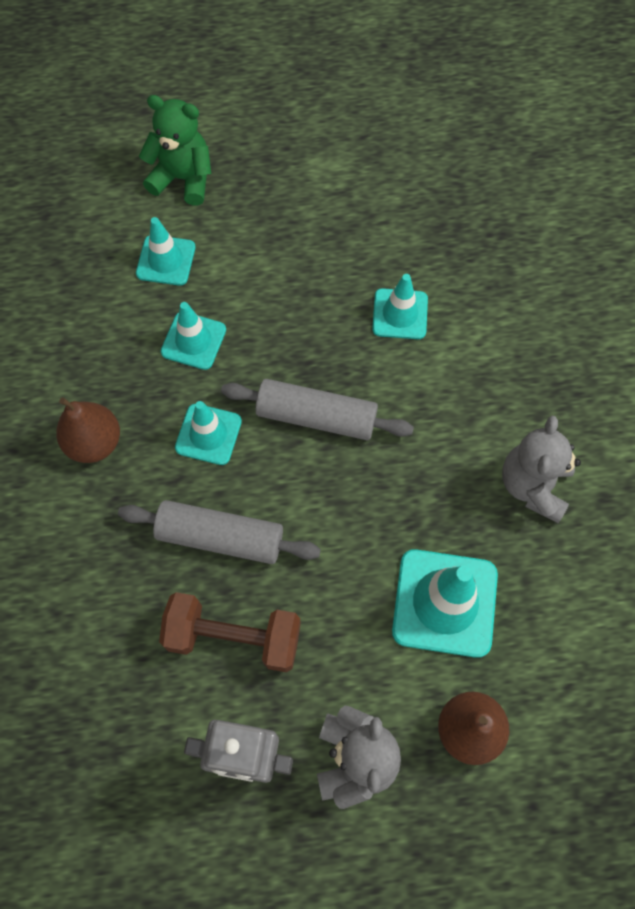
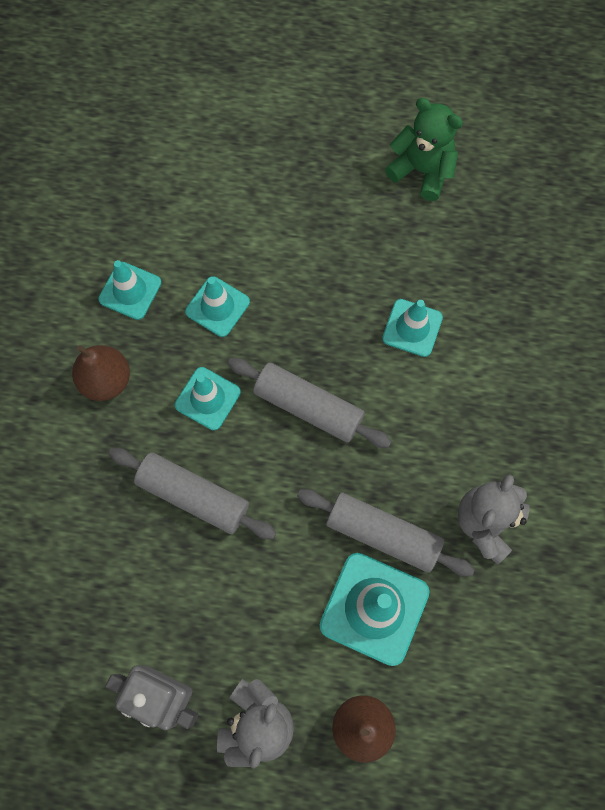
camera: 15 degrees right, 5 degrees up
(166, 260) = (212, 223): turquoise traffic cone -> turquoise traffic cone (130, 291)
(183, 179) = (249, 146): green teddy bear -> green teddy bear (422, 170)
(233, 637) = (181, 589): brown dumbbell -> none
(431, 525) = (383, 534): none -> grey rolling pin

